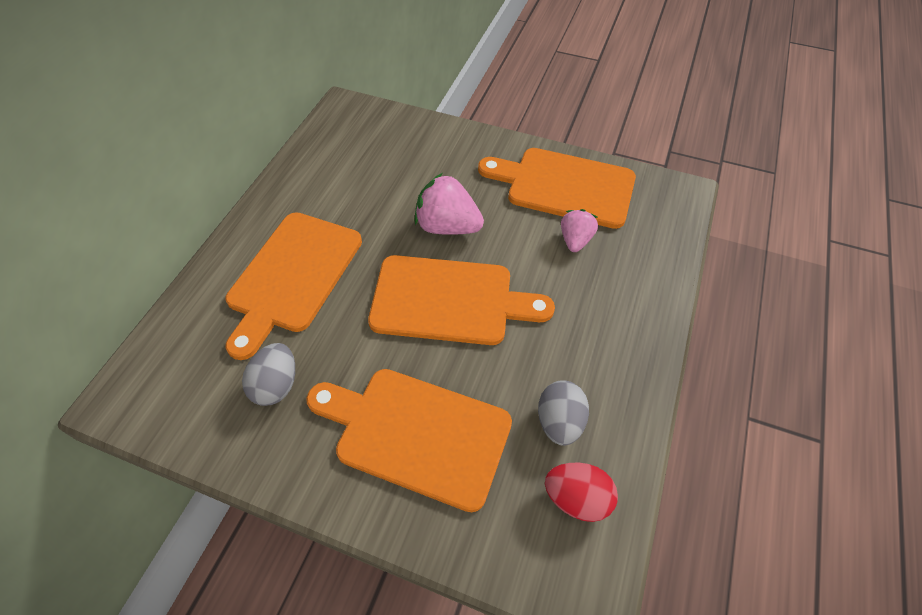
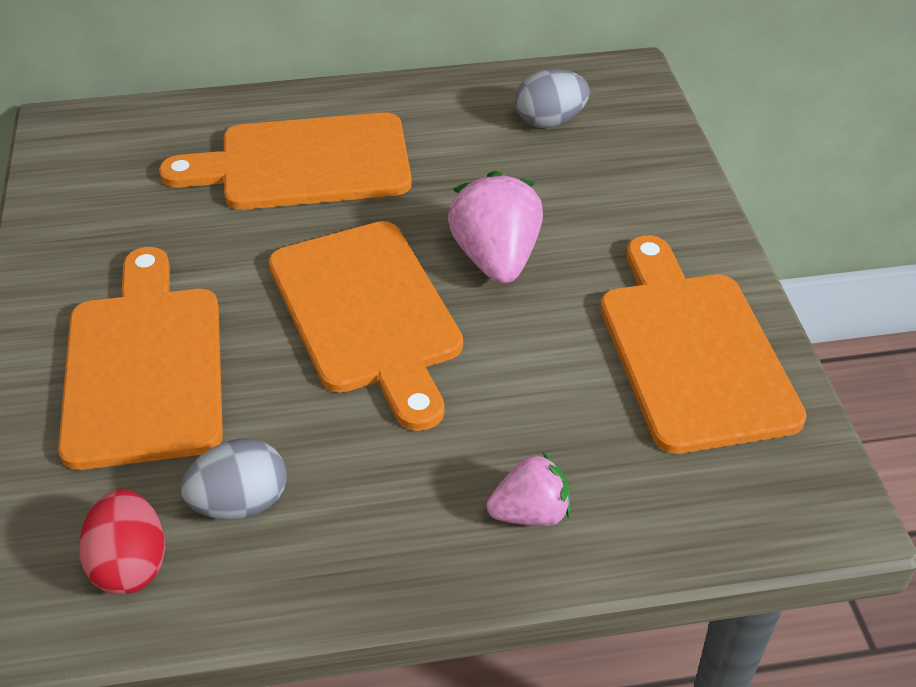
camera: 60 degrees right, 10 degrees down
(276, 385) = (145, 223): grey egg -> grey egg (550, 121)
(575, 240) = (588, 405): pink strawberry -> pink strawberry (530, 513)

